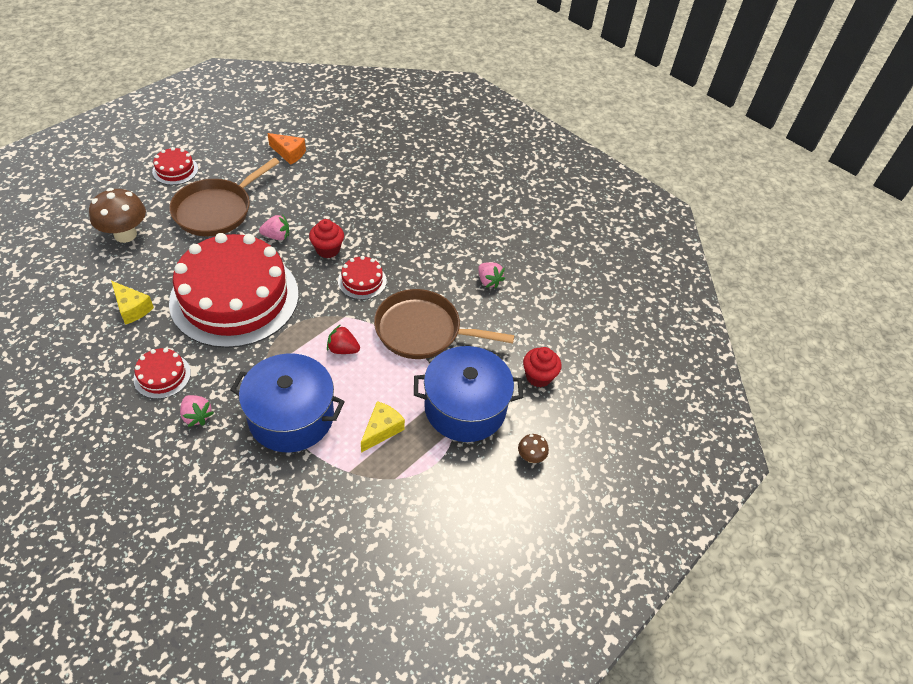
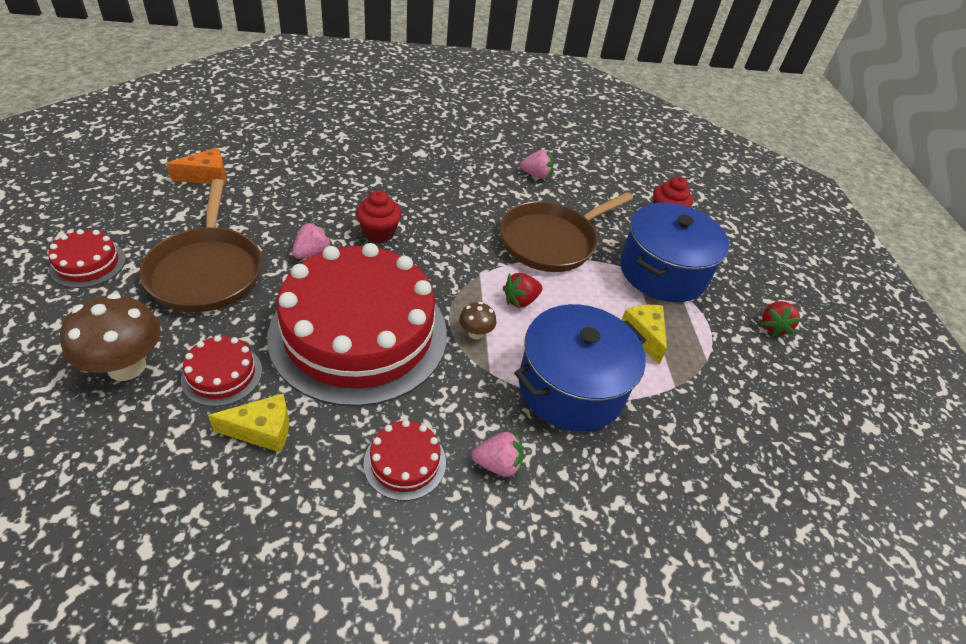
camera: 50 degrees left, 5 degrees down
(362, 281) = (448, 237): red cake -> red cake (222, 374)
(481, 504) = (773, 326): none -> red strawberry
(530, 457) = (744, 270): brown mushroom -> brown mushroom (475, 333)

